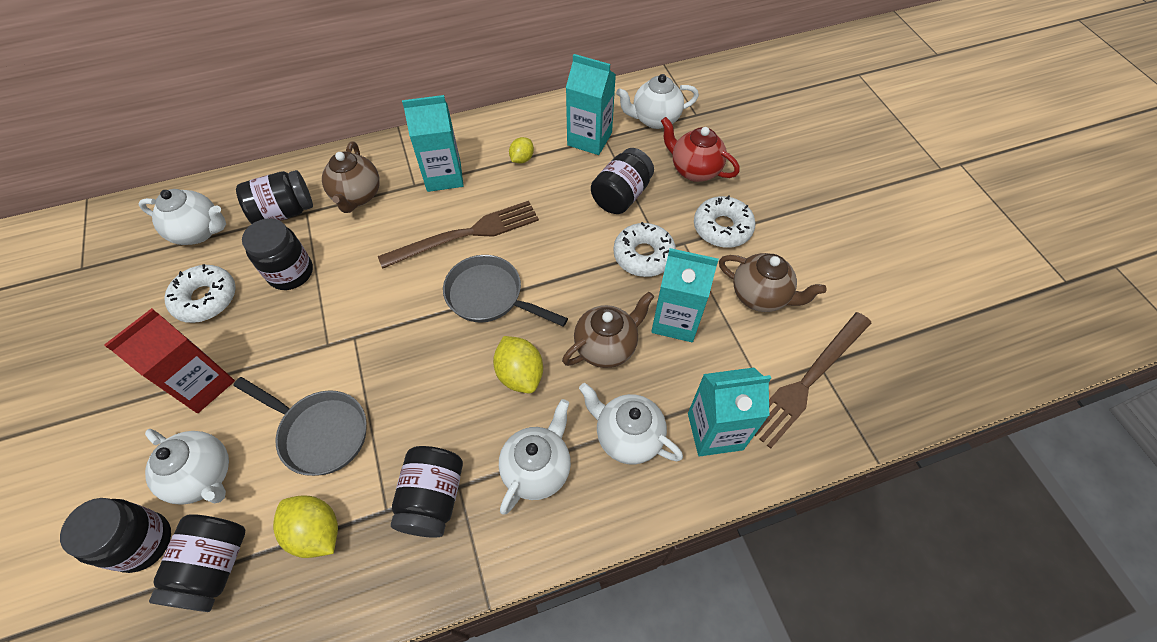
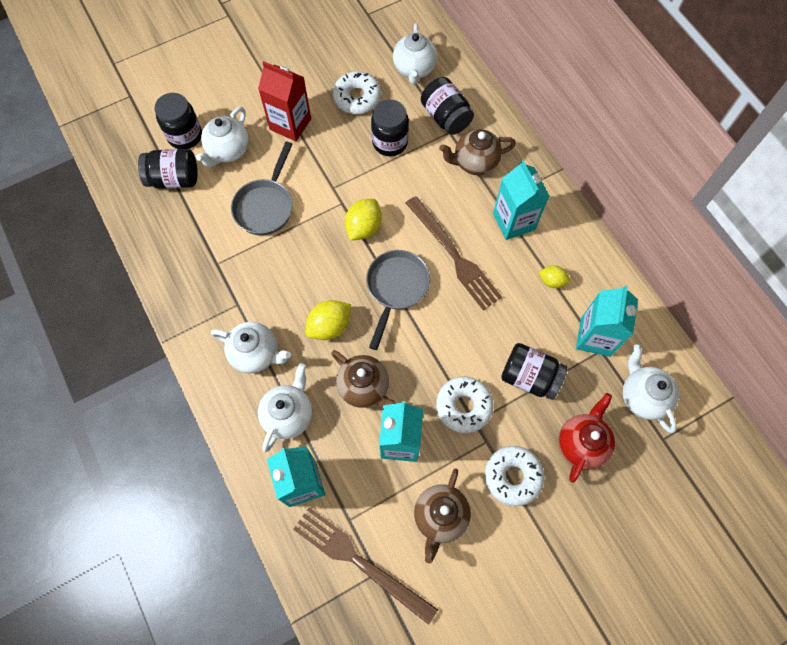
camera: 80 degrees right, 10 degrees up
(316, 532) = (199, 227): yellow lemon -> yellow lemon (363, 227)
(433, 498) = (228, 290): black jar -> none

